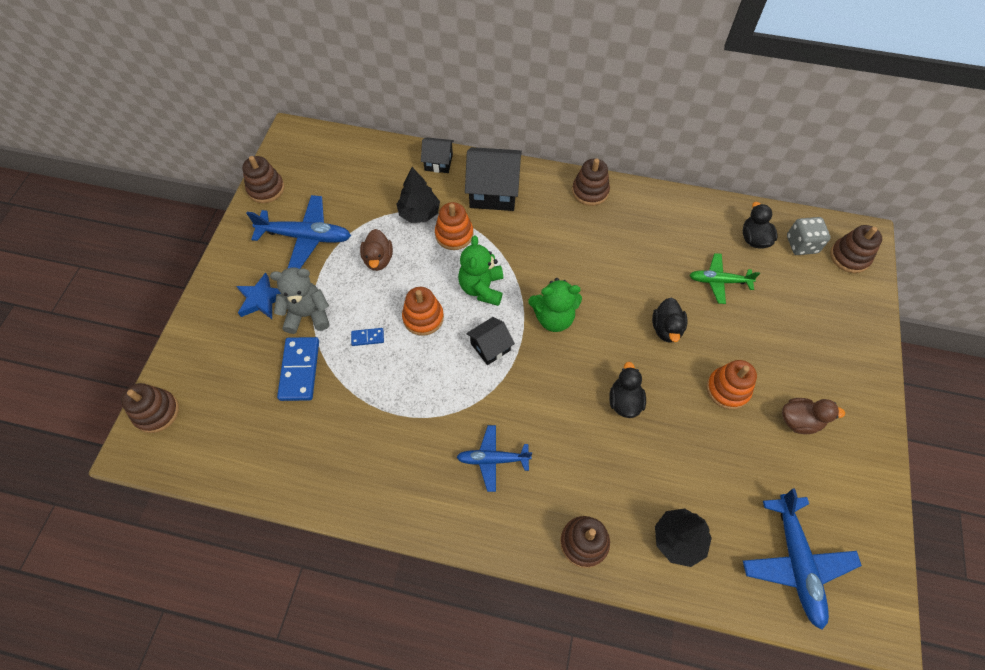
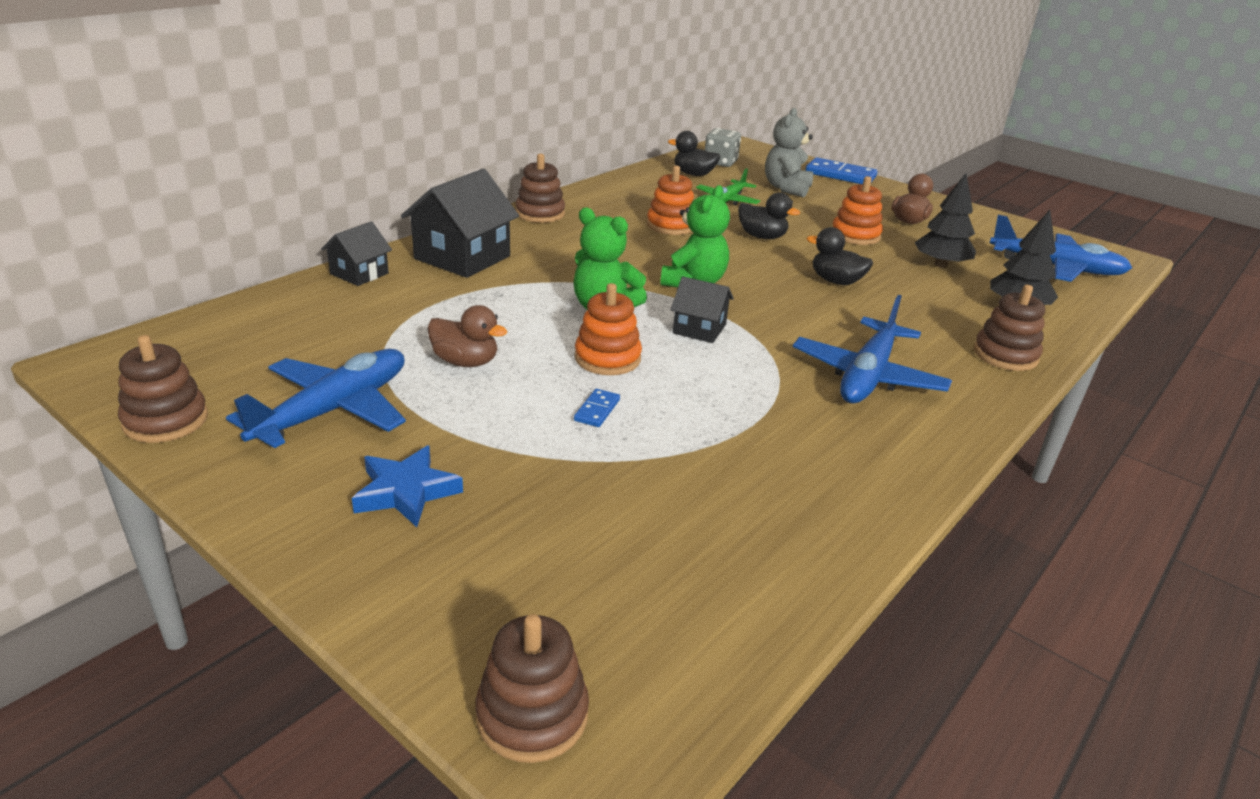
camera: 65 degrees left, 30 degrees down
(299, 370) = (597, 490): blue domino -> blue domino (840, 175)
(308, 315) = (495, 452): grey teddy bear -> grey teddy bear (786, 188)
(419, 213) = (426, 310): black tree -> black tree (940, 265)
(454, 234) = (496, 299): orange stacking toy -> orange stacking toy (671, 225)
(490, 347) = (699, 329): black house -> black house turned 60 degrees counterclockwise
(493, 459) = (867, 376): blue plane -> blue plane, size x1.59
(849, 257) = (752, 154): brown stacking toy -> none

